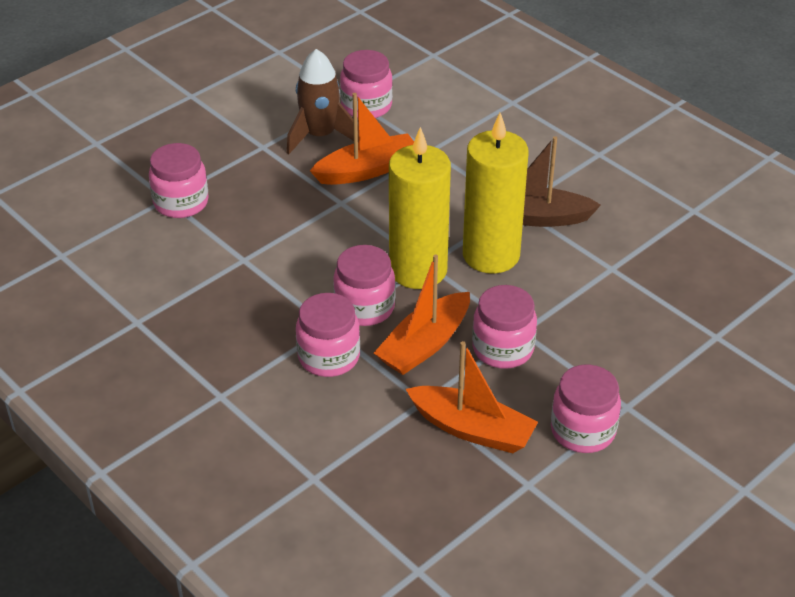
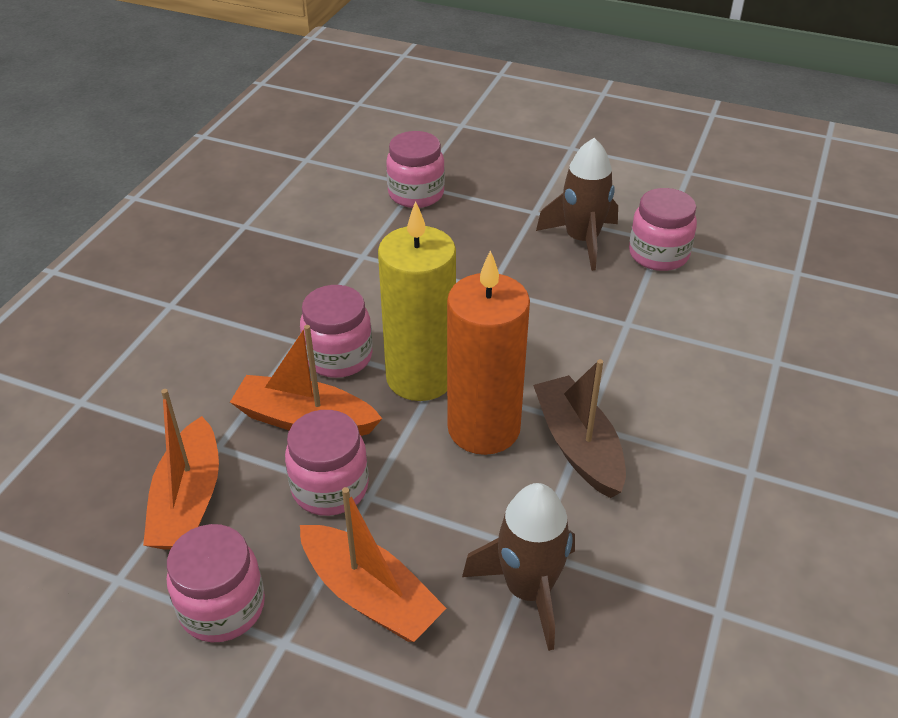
camera: 65 degrees right, 0 degrees up
(329, 357) = (253, 356): pink jar -> none
(367, 170) = (554, 289): orange boat -> orange boat (370, 595)
(491, 255) = (483, 428): yellow candle -> orange candle
(641, 281) = (528, 590): none -> brown rocket

